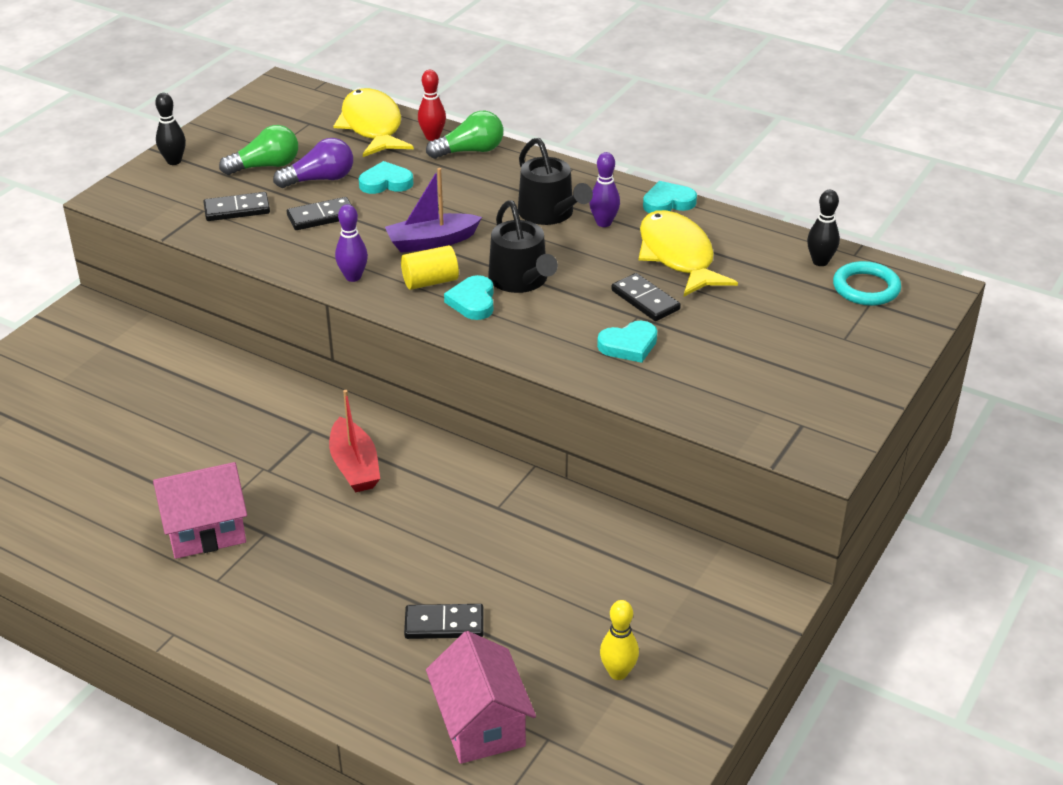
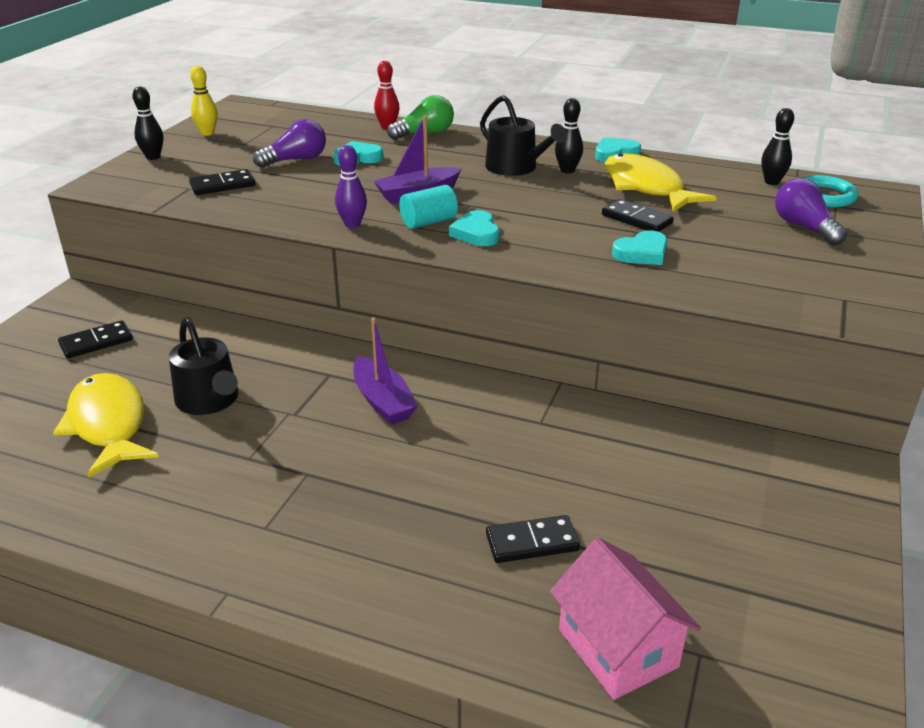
camera: 10 degrees left, 5 degrees down
(205, 531) = (241, 479): pink house -> none
(266, 166) = (242, 155): green light bulb -> none
(321, 217) = (306, 184): black domino -> black domino (96, 342)
(354, 466) = (383, 401): red boat -> purple boat
(372, 126) = (331, 124): yellow fish -> yellow fish (108, 425)
(430, 281) = (428, 222): yellow cylinder -> turquoise cylinder
(521, 280) = (514, 214): black watering can -> black watering can (209, 400)
(603, 223) = (567, 170): purple bowling pin -> black bowling pin
(618, 672) = (739, 568): yellow bowling pin -> yellow bowling pin (207, 133)
(817, 329) = (804, 227): none -> purple light bulb

